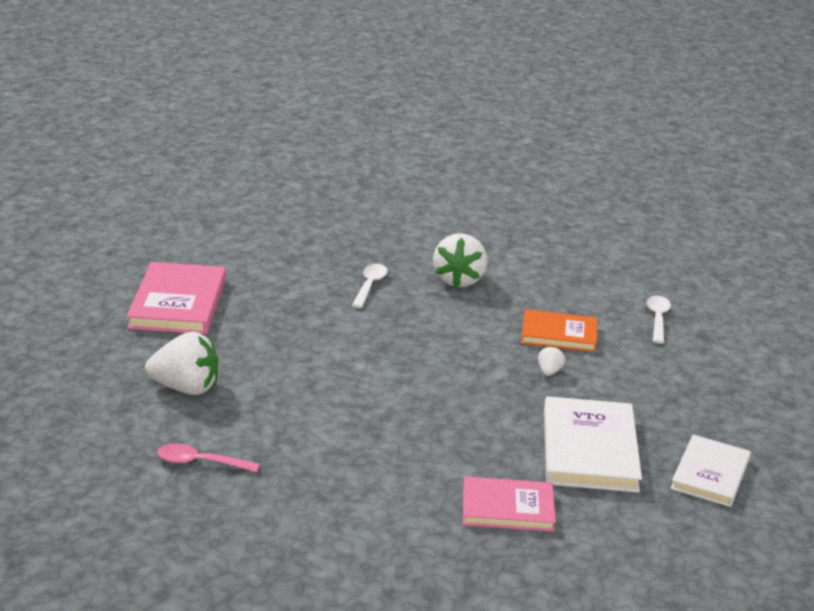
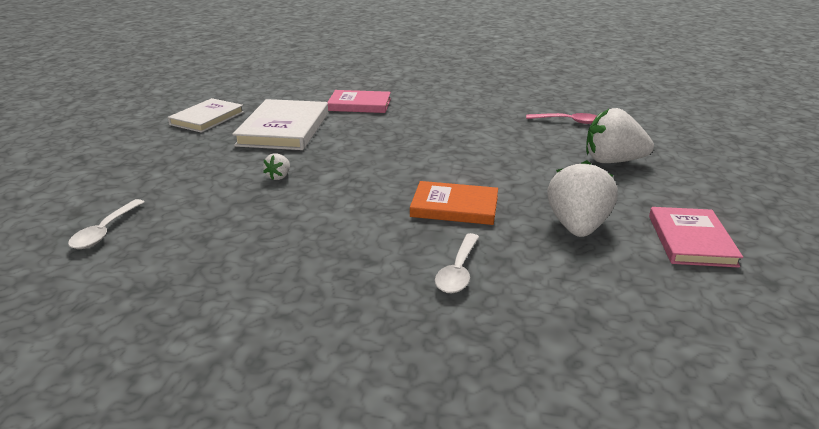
camera: 175 degrees left, 0 degrees up
(178, 303) = (691, 240): pink book -> pink book, size x0.66
(459, 280) = (331, 284): white strawberry -> white strawberry (577, 227)
(559, 334) = (242, 211): orange book -> orange book (454, 207)

